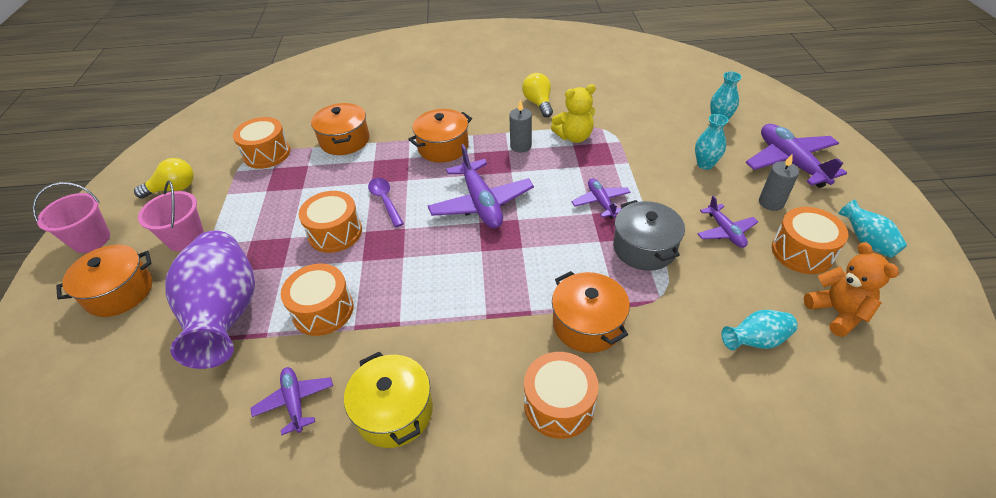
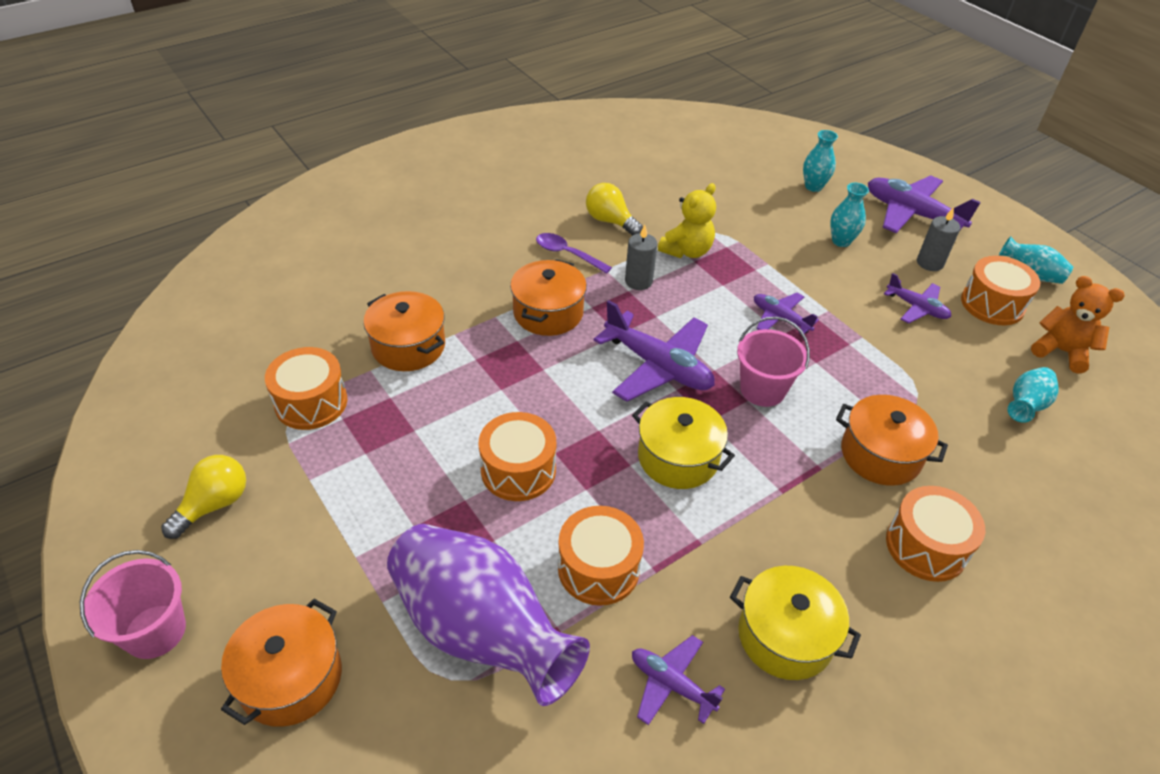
camera: 35 degrees left, 0 degrees up
(186, 238) = (313, 564): pink bucket -> pink bucket (762, 389)
(385, 201) = (541, 406): purple spoon -> purple spoon (567, 254)
(437, 265) = (678, 457): none -> yellow pot
(644, 248) = (862, 353): grey pot -> none

